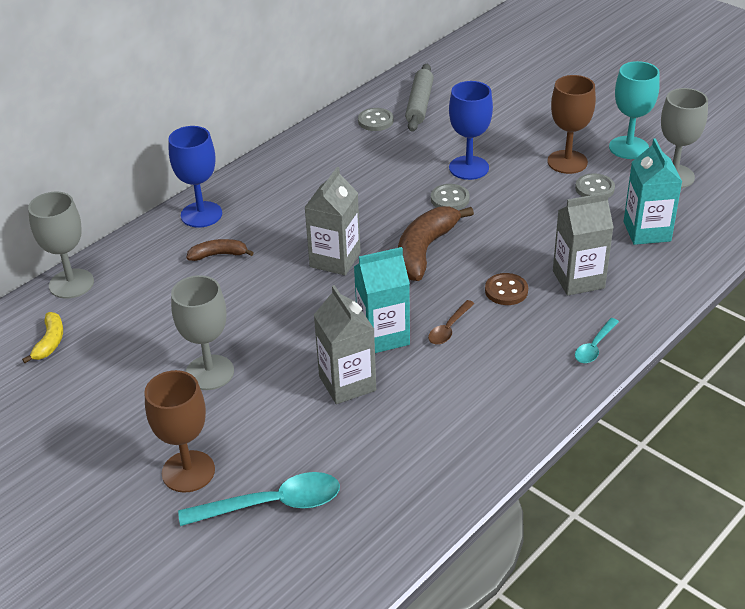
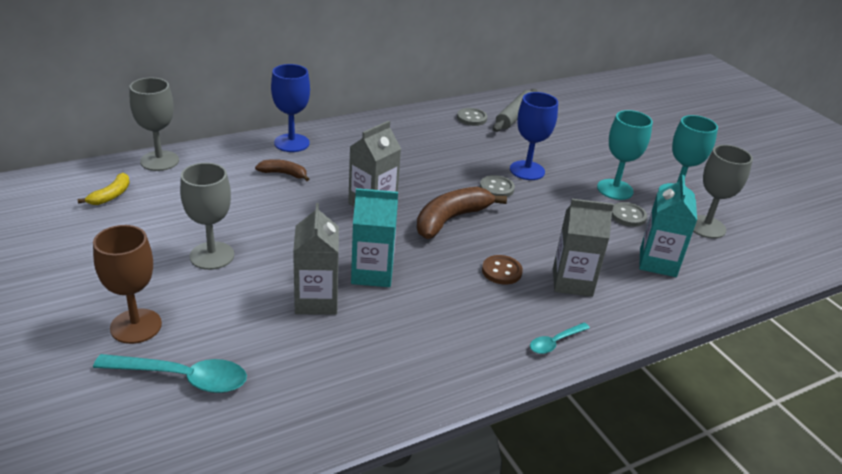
camera: 15 degrees right, 5 degrees down
(449, 328) = (432, 285): brown spoon -> none
(567, 162) = (615, 189): brown goblet -> turquoise goblet

